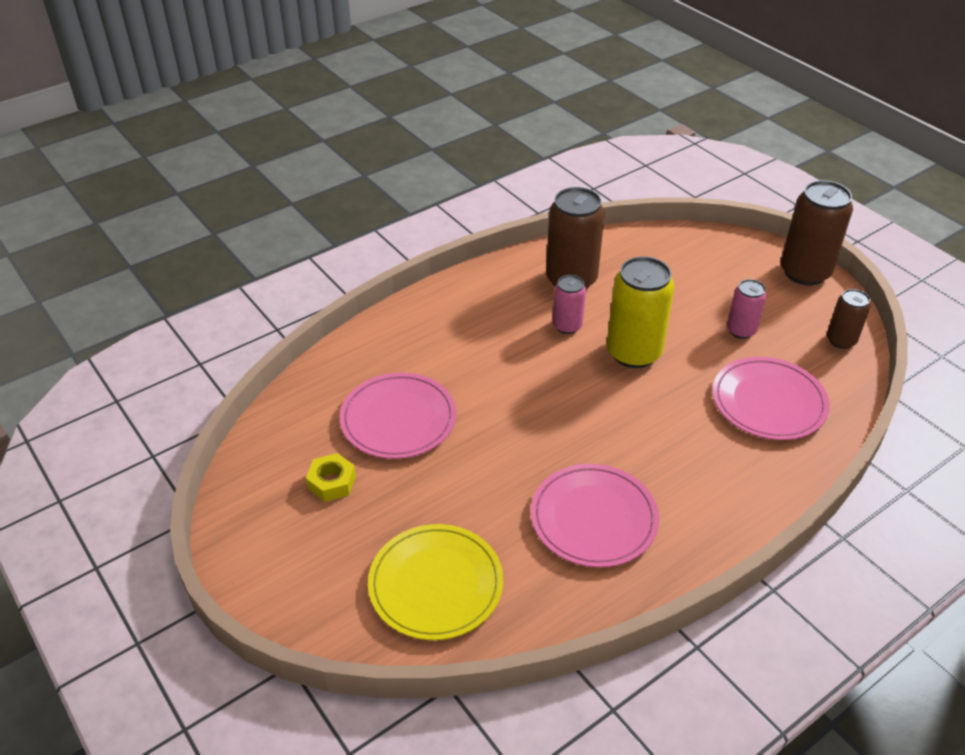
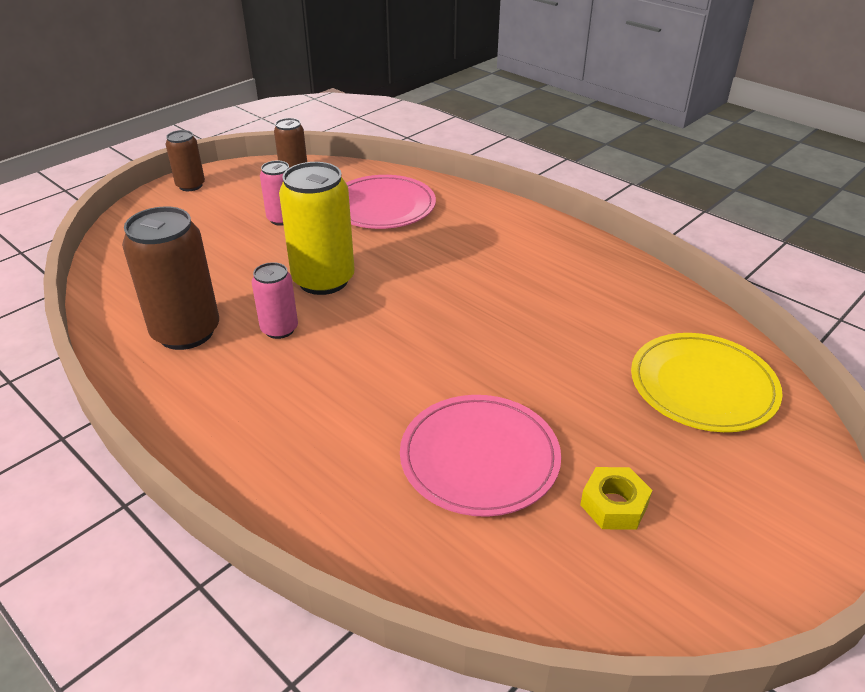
camera: 100 degrees left, 5 degrees down
(593, 518) = (565, 293): pink plate -> none
(804, 272) = (190, 185): brown can -> brown can, size x0.55

